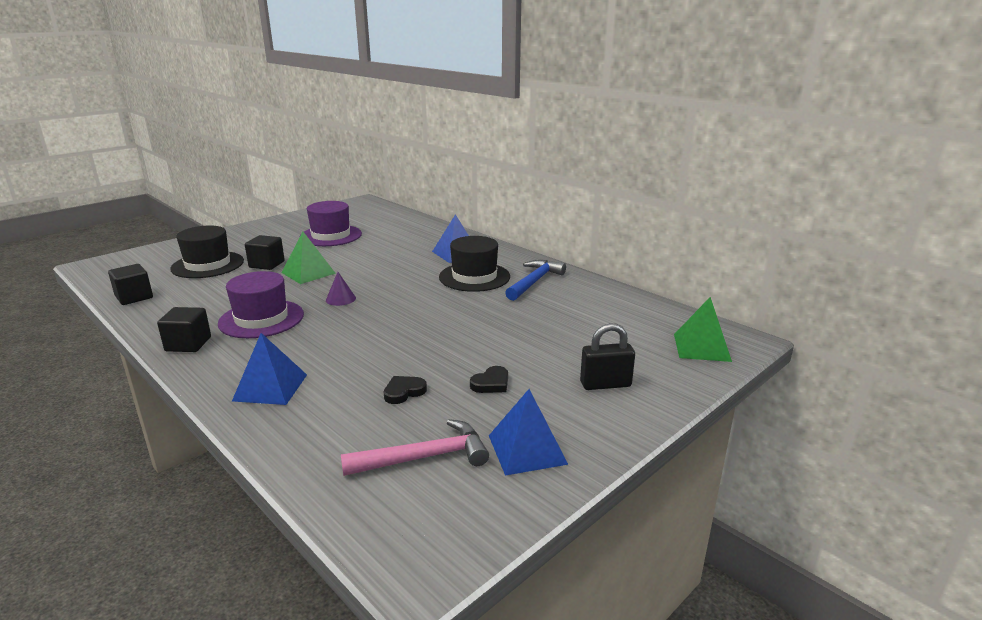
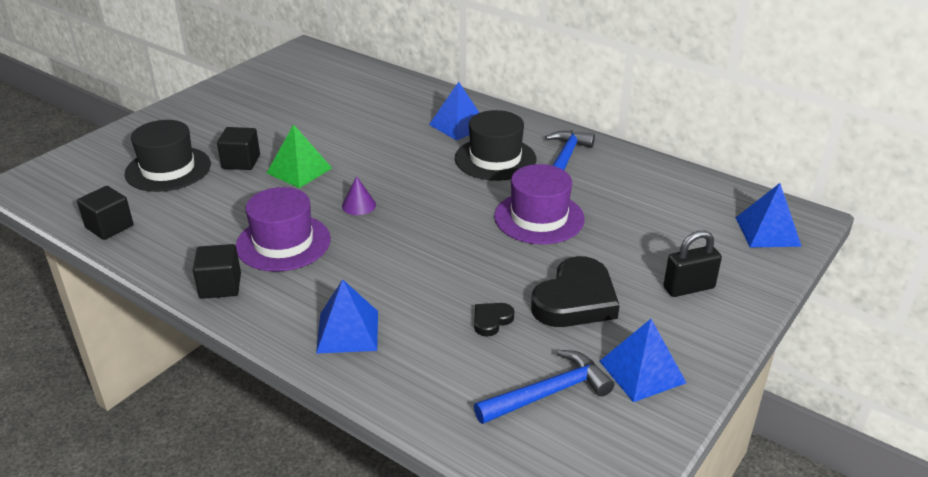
camera: 10 degrees left, 10 degrees up
(331, 236) = (294, 110): purple hat -> purple hat (539, 218)
(424, 457) = (548, 393): pink hammer -> blue hammer
(491, 383) = (575, 300): black heart -> black heart, size x2.15
(701, 347) = (767, 231): green pyramid -> blue pyramid

